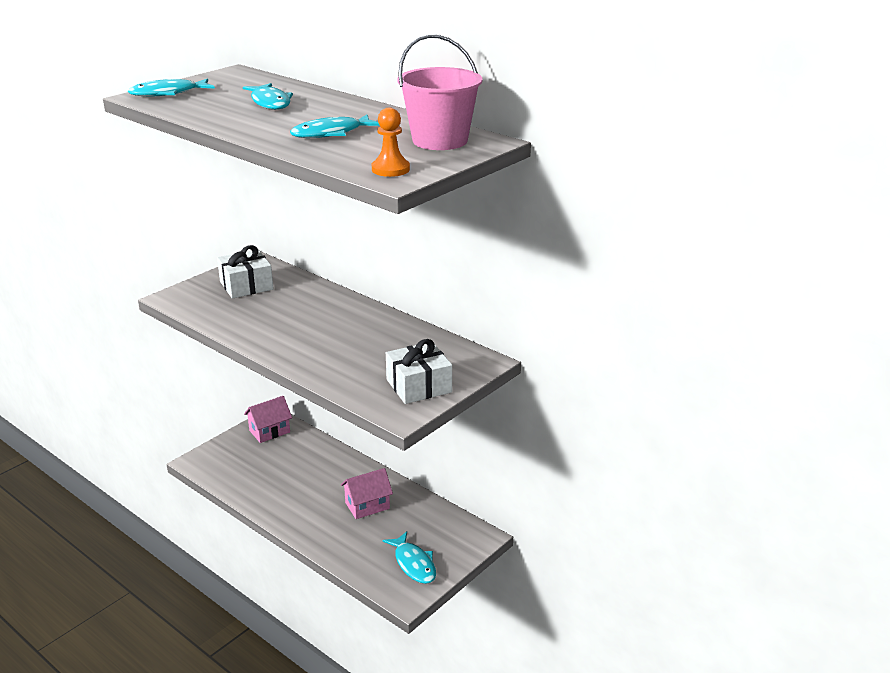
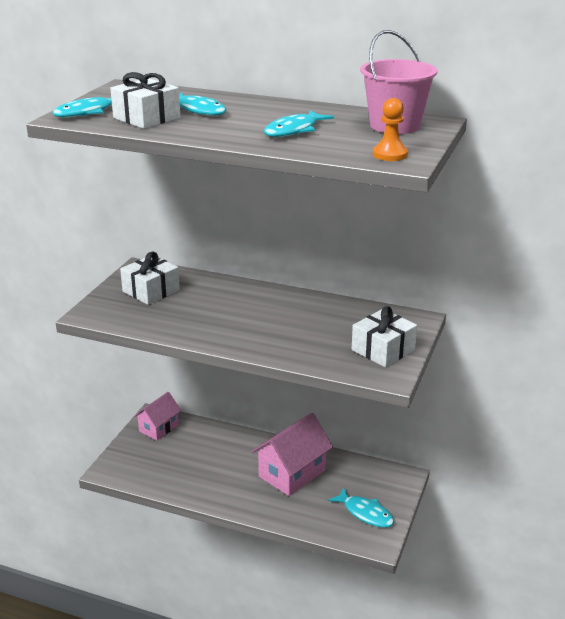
camera: 20 degrees left, 0 degrees up
(212, 105) = (146, 118): none -> white gift
(367, 506) = (292, 473): pink house -> pink house, size x1.59

